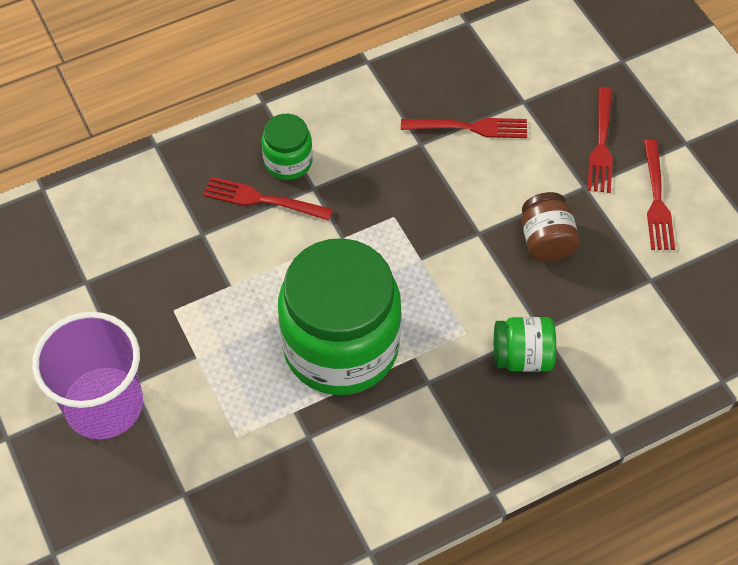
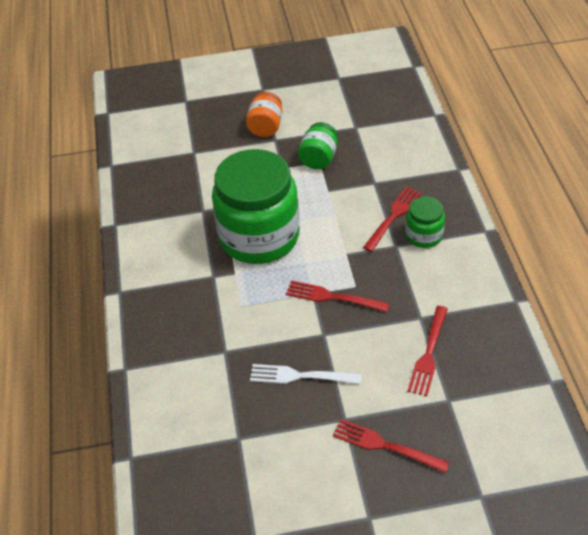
camera: 110 degrees right, 10 degrees down
(104, 405) = (265, 127): purple cup -> orange jar
(522, 356) = (208, 333): green jar -> green jar (319, 158)
(546, 241) = (300, 376): brown jar -> white fork
(656, 199) = (314, 470): red fork -> red fork (333, 297)

